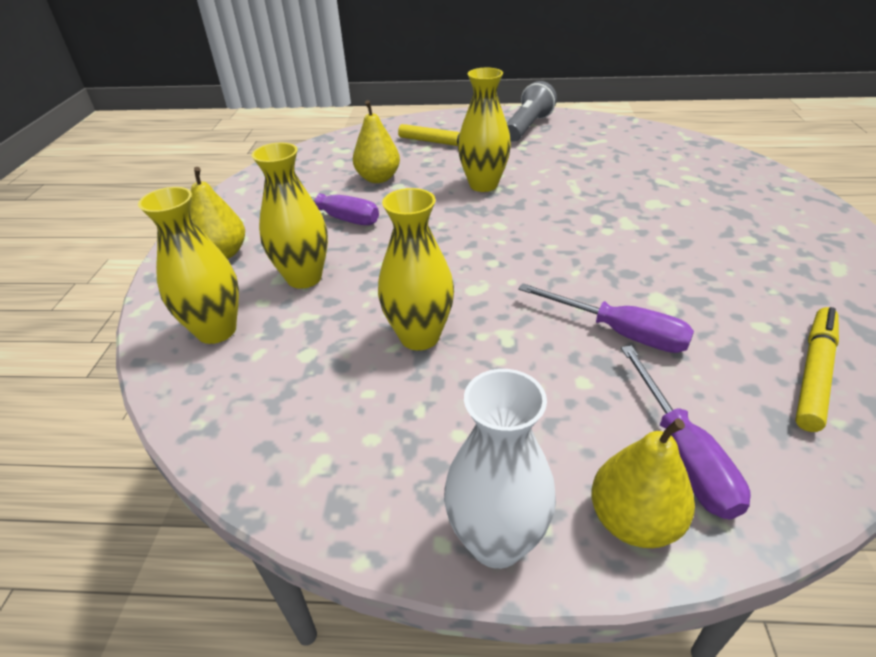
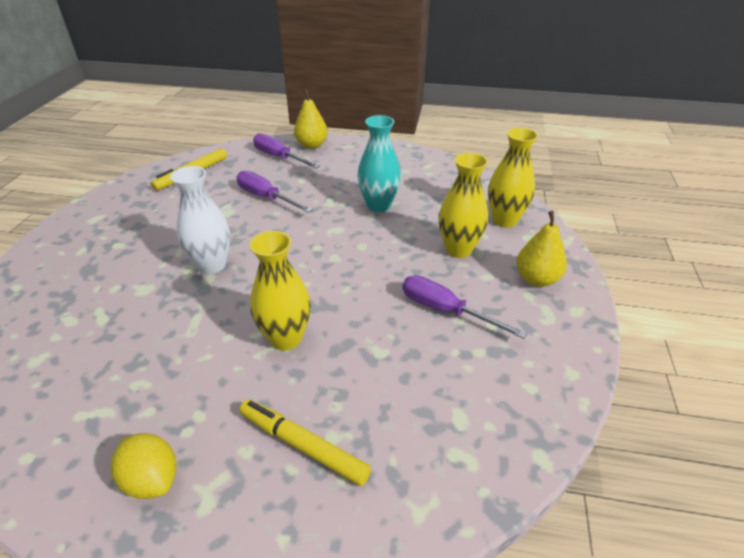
camera: 175 degrees left, 0 degrees up
(378, 178) = (403, 370): yellow pear -> none
(419, 337) = (378, 206): yellow vase -> turquoise vase
(496, 541) = (361, 145): white vase -> white vase (212, 265)
(527, 127) = (152, 479): grey flashlight -> yellow lemon
(682, 453) = (279, 157): purple screwdriver -> purple screwdriver turned 45 degrees counterclockwise

